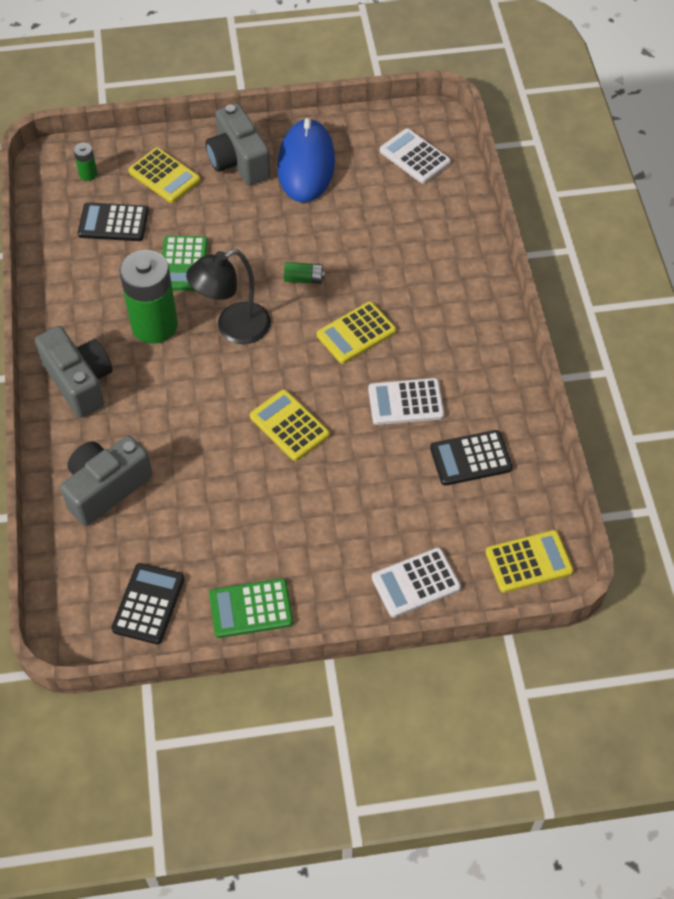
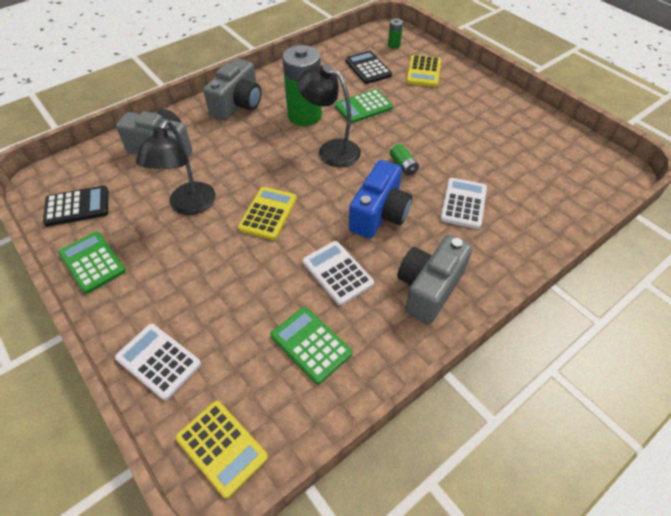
camera: 60 degrees right, 5 degrees down
(226, 494) = (188, 206): none -> black lamp
(238, 161) = (469, 95): grey camera -> grey camera (429, 288)
(306, 165) = (501, 125): blue mouse -> none
(356, 333) = (379, 214): yellow calculator -> blue camera
(415, 157) = (574, 175): white calculator -> white calculator (463, 203)
(470, 458) = (311, 345): black calculator -> green calculator

